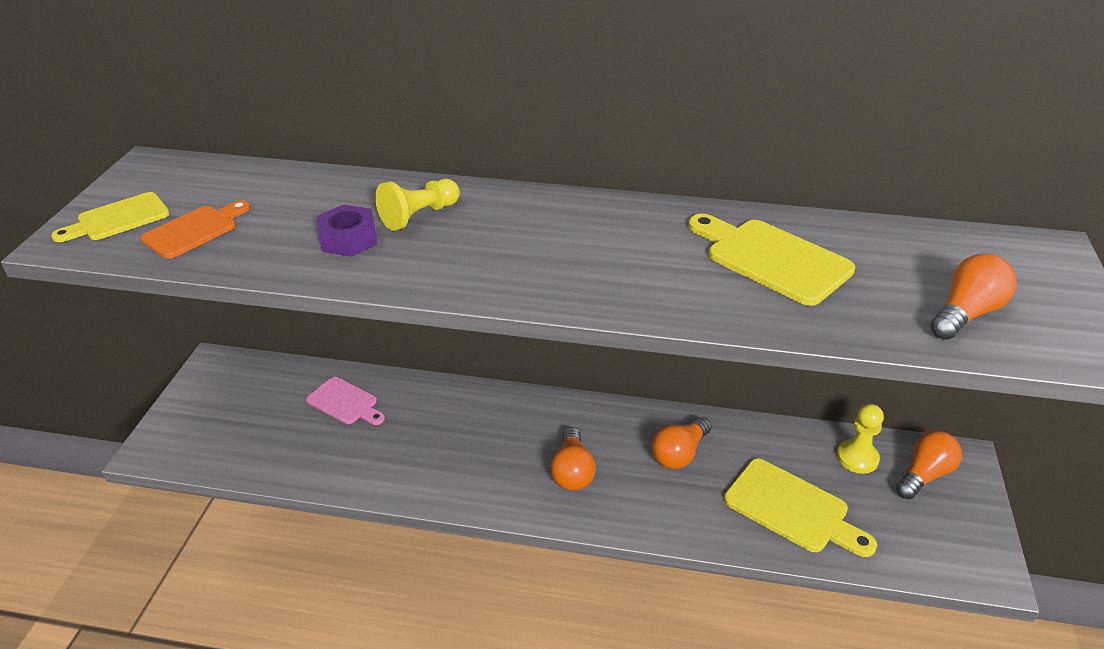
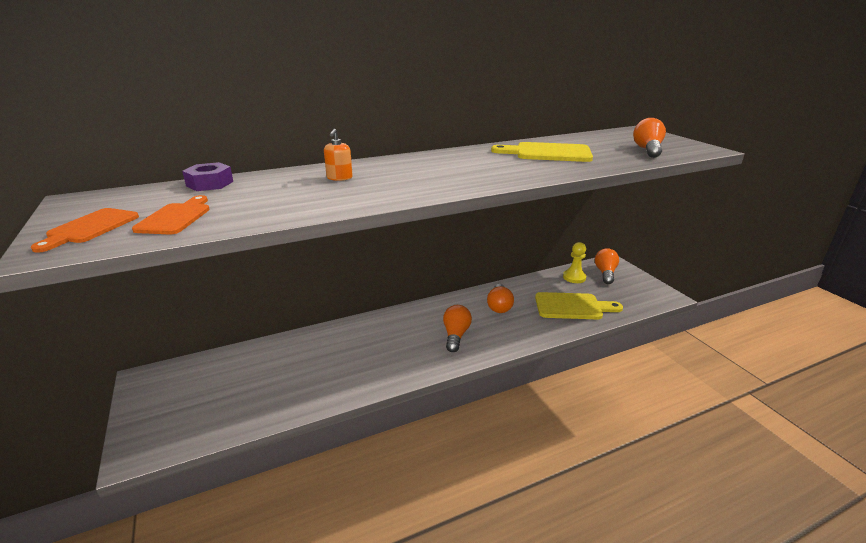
camera: 35 degrees left, 10 degrees down
(118, 219) = (90, 228): yellow cutting board -> orange cutting board
(345, 402) = (277, 360): pink cutting board -> none
(348, 239) = (308, 195): purple nut -> purple nut (210, 184)
(419, 216) = (339, 178): yellow pawn -> orange soap dispenser
(572, 472) = (456, 335): orange light bulb -> orange light bulb turned 135 degrees counterclockwise

